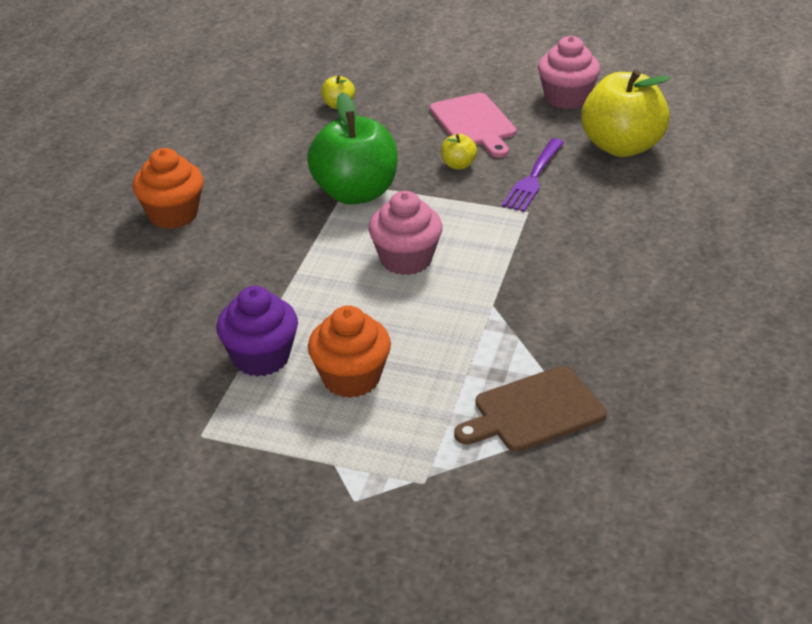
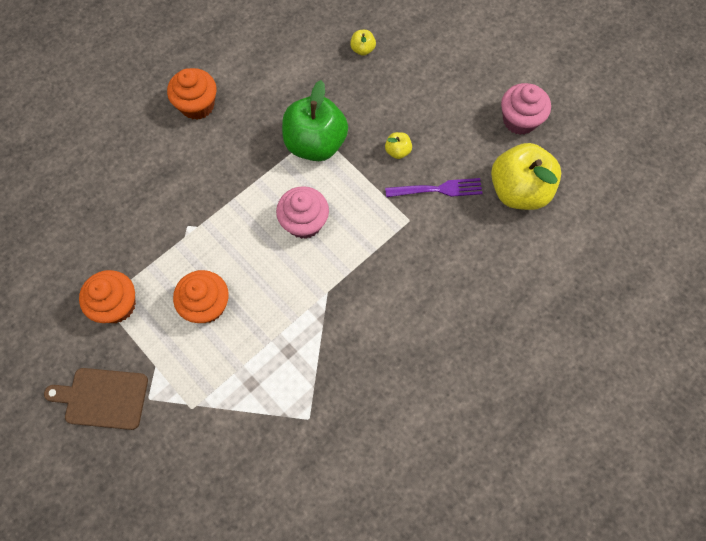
camera: 30 degrees right, 30 degrees up
(225, 429) = (117, 305): none -> orange cupcake
(261, 357) = (170, 259): purple cupcake -> none
(474, 123) = (437, 114): pink cutting board -> none
(533, 177) = (437, 189): purple fork -> purple fork turned 150 degrees counterclockwise
(534, 411) = (288, 393): brown cutting board -> brown cutting board (103, 398)

